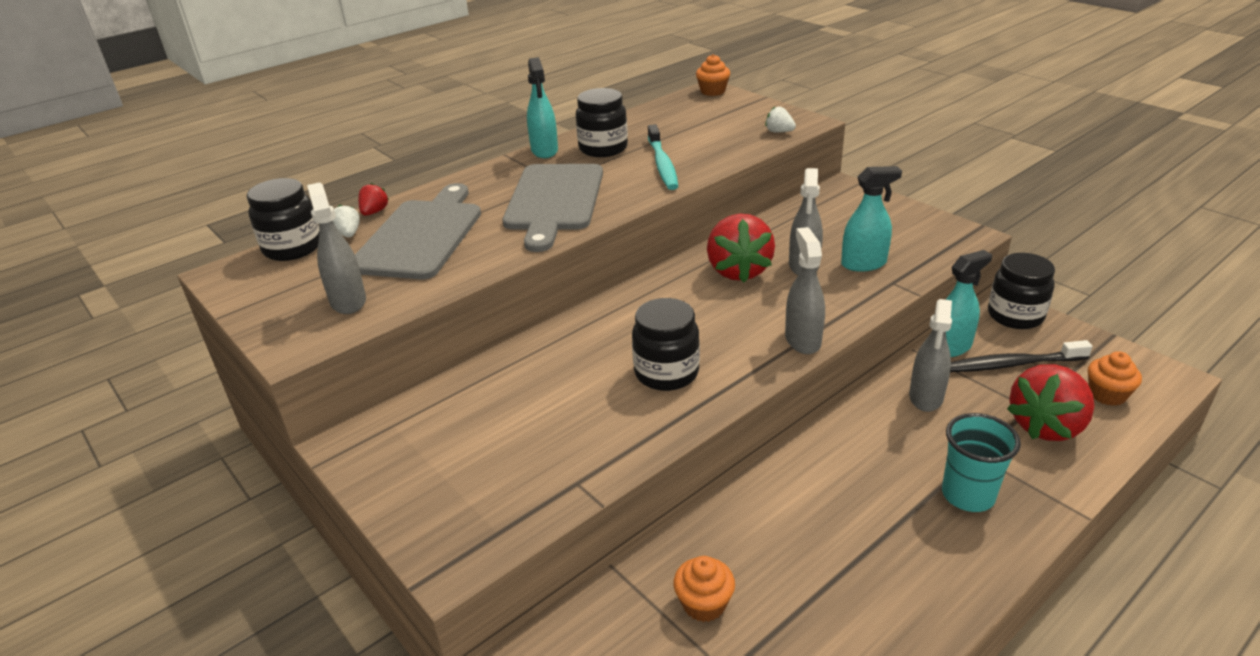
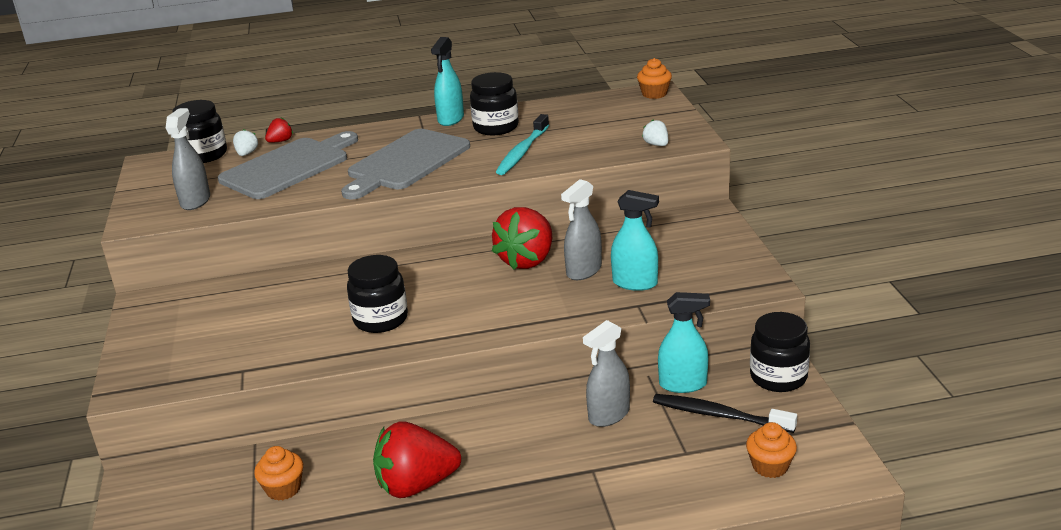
camera: 30 degrees right, 5 degrees down
(802, 340) = (505, 327): grey spray bottle -> none
(968, 495) = (546, 494): turquoise cup -> none
(1046, 426) = (680, 470): red strawberry -> red strawberry (416, 485)

